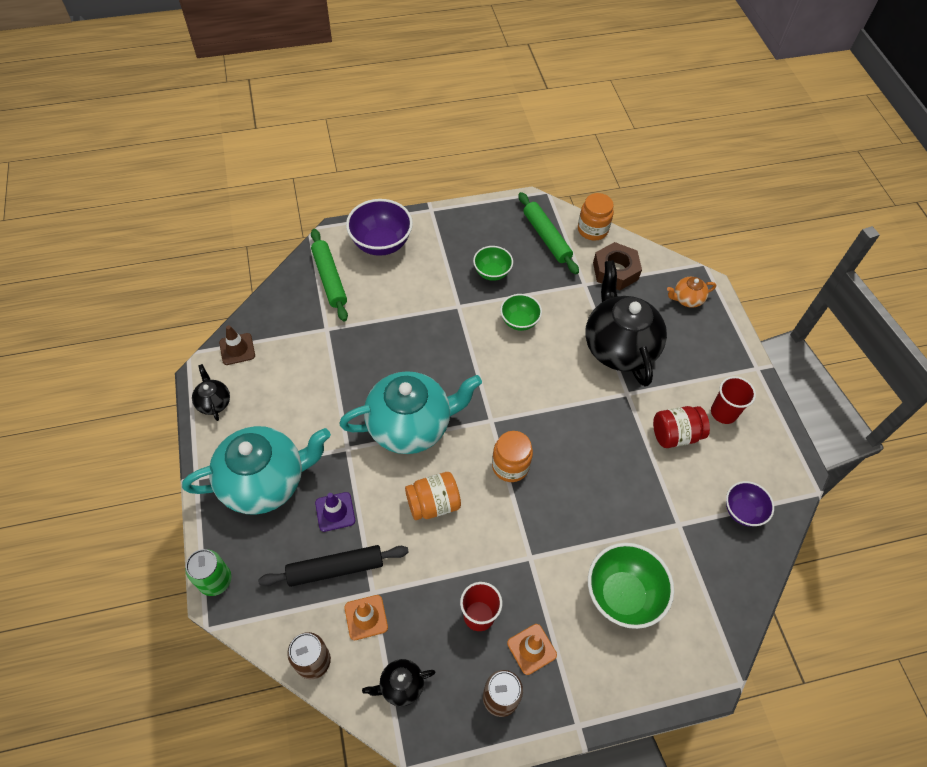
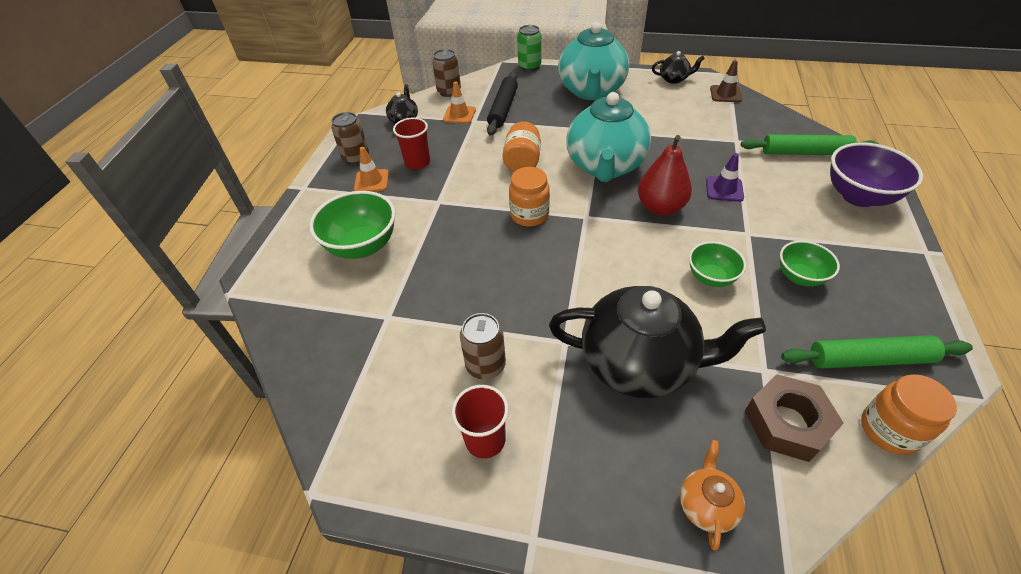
camera: 120 degrees right, 10 degrees down
(335, 512) = (547, 115): purple traffic cone -> purple traffic cone (724, 189)
(453, 368) = (660, 207): none -> red pear
(675, 435) = (485, 365): red jar -> brown can
(742, 511) = (356, 385): purple bowl -> none

